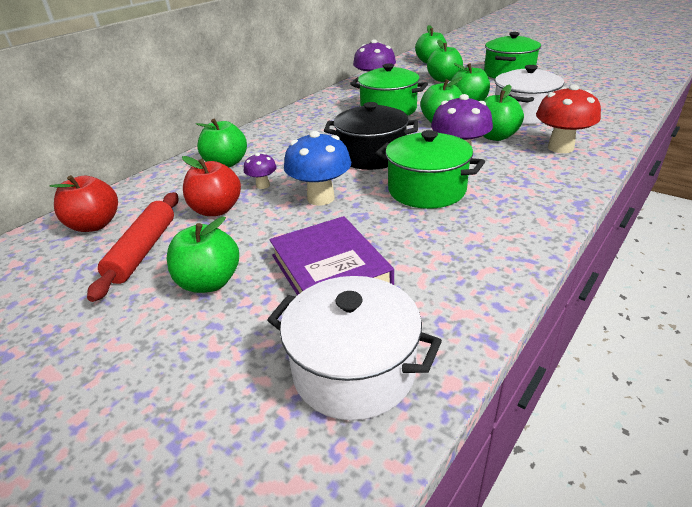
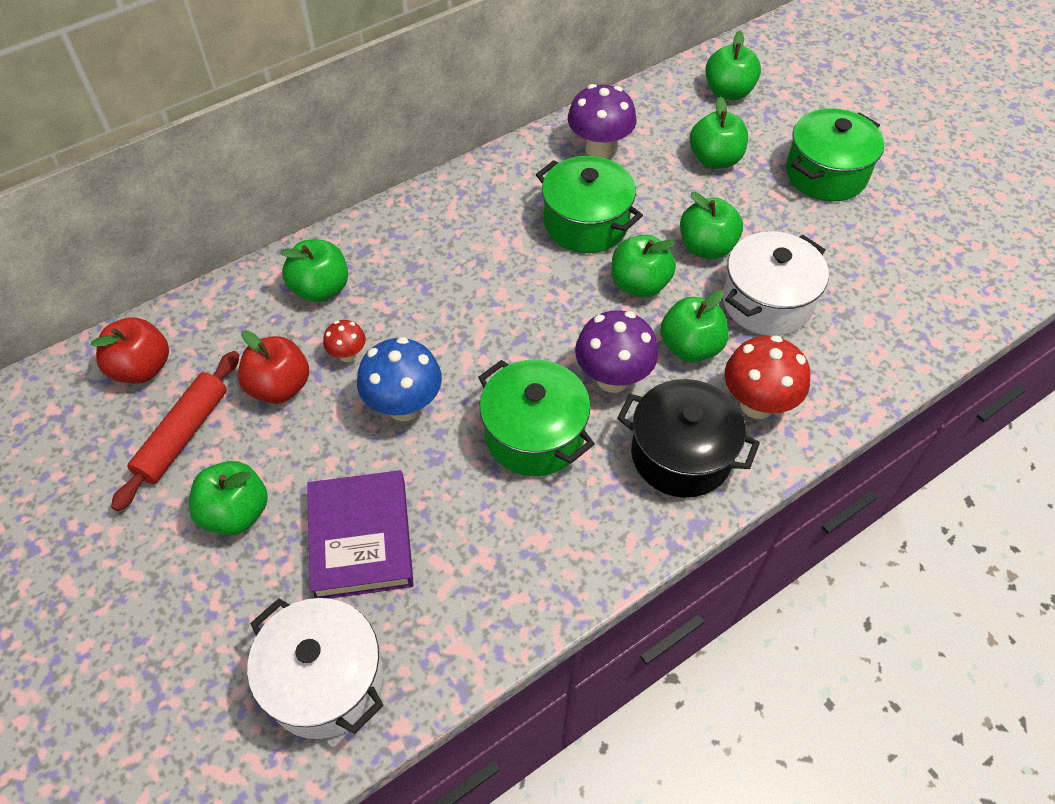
camera: 15 degrees right, 20 degrees up
(263, 185) = (348, 355): purple mushroom -> red mushroom
(371, 155) = (506, 335): black pot -> black pot (681, 455)

